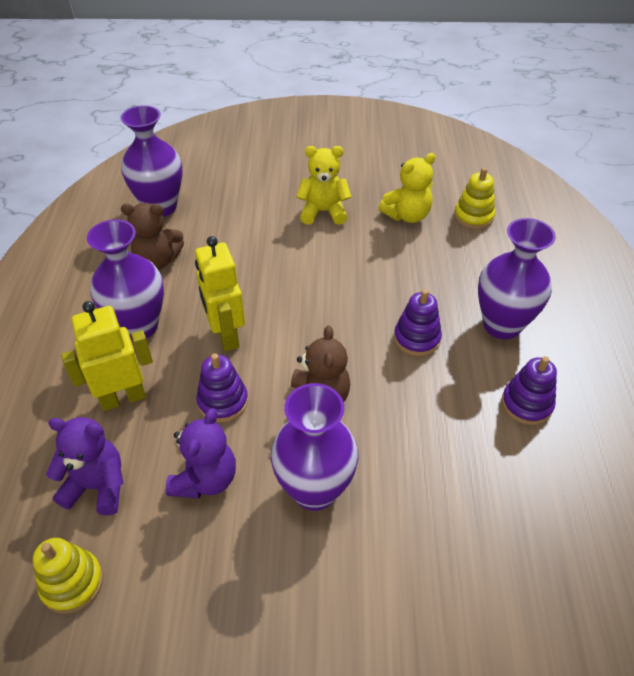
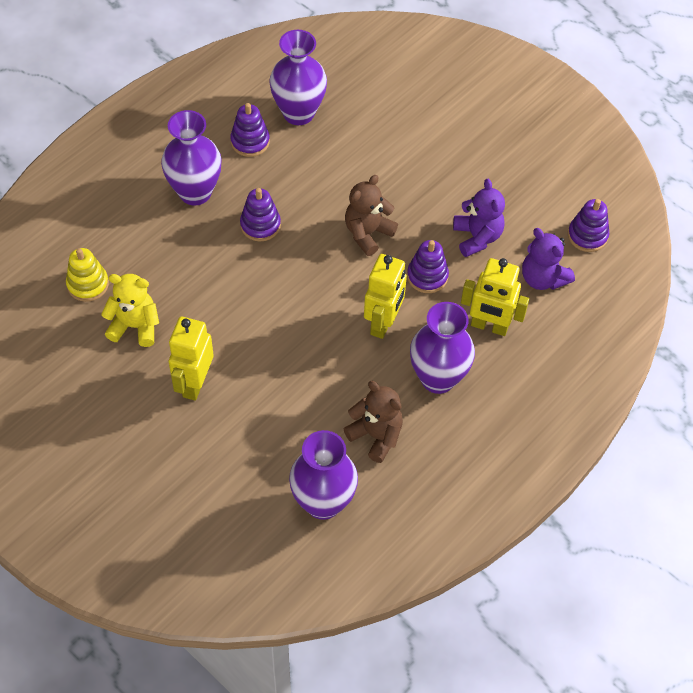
camera: 140 degrees left, 10 degrees up
(72, 583) = (587, 235): yellow stacking toy -> purple stacking toy
(205, 479) = (477, 237): purple teddy bear -> purple teddy bear turned 105 degrees clockwise
(314, 490) = (421, 188): purple vase -> purple vase (298, 113)
(323, 212) = (194, 383): yellow teddy bear -> yellow robot

